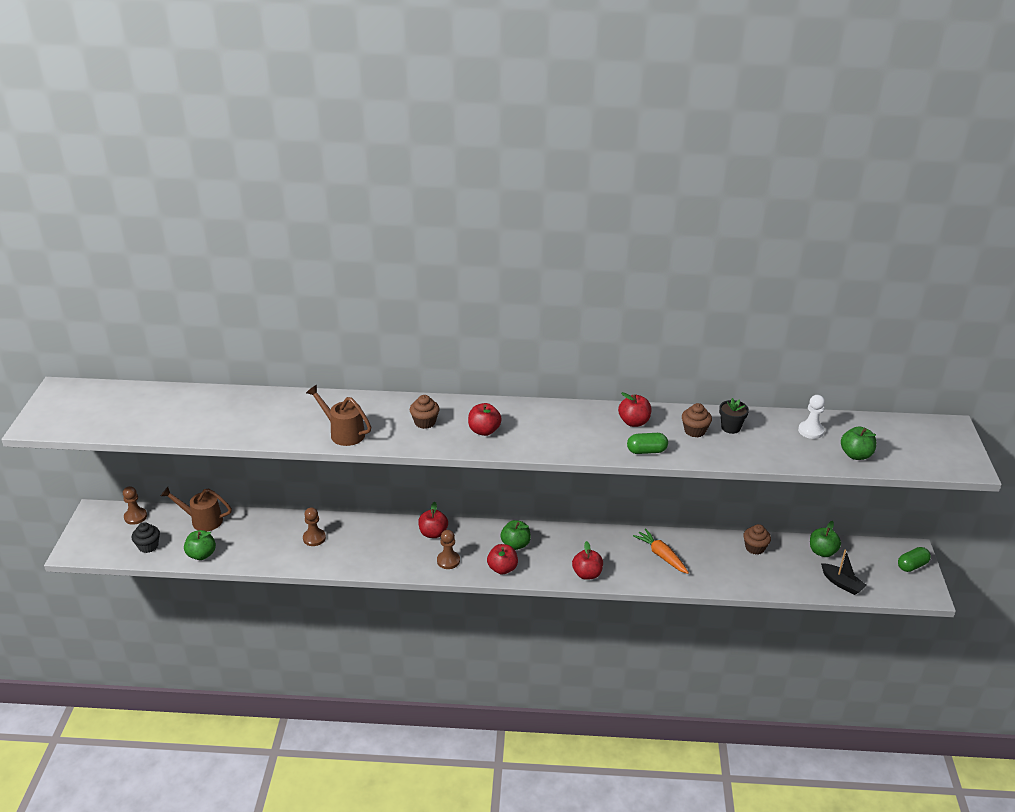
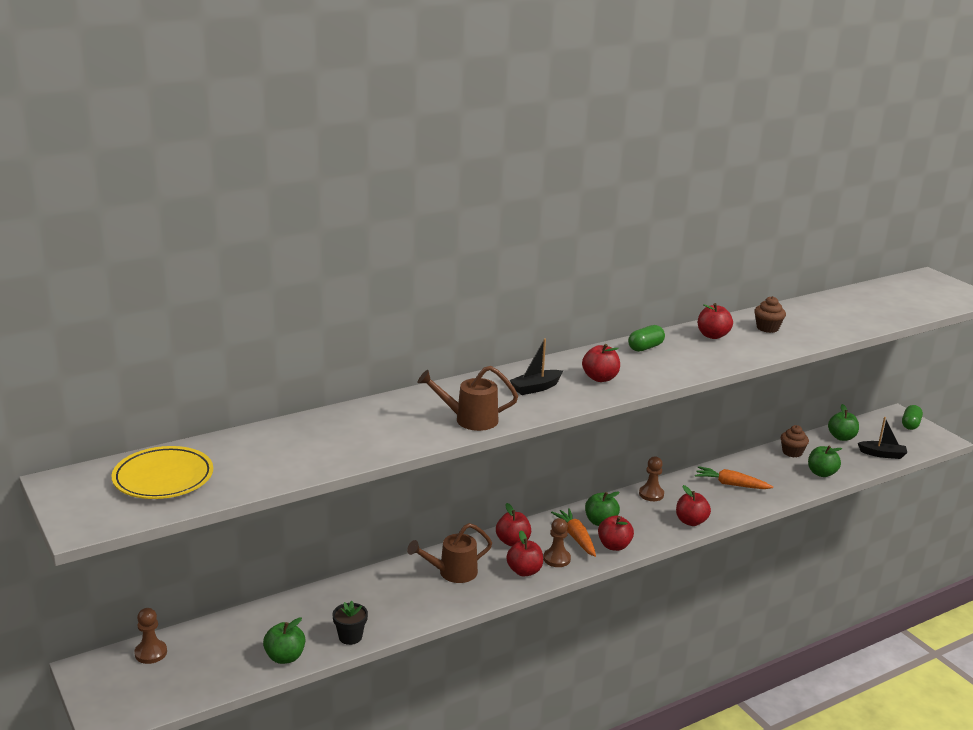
camera: 35 degrees left, 10 degrees down
(112, 407) = (163, 478): none -> yellow plate
(148, 546) = (206, 675): black cupcake -> none
(202, 520) = (242, 624): brown watering can -> brown watering can (452, 573)
(314, 538) = (396, 592): brown pawn -> brown pawn (651, 494)
(414, 560) = (524, 571): none -> red apple
(425, 422) = (536, 388): brown cupcake -> black boat
(482, 550) = (576, 537): none -> orange carrot
(646, 451) = (754, 352): green capsule -> green capsule (645, 347)
(730, 427) = (789, 318): black flower pot -> black flower pot (350, 637)
(810, 431) = (846, 304): white pawn -> none
(855, 455) = (899, 310): green apple -> green apple (821, 473)

